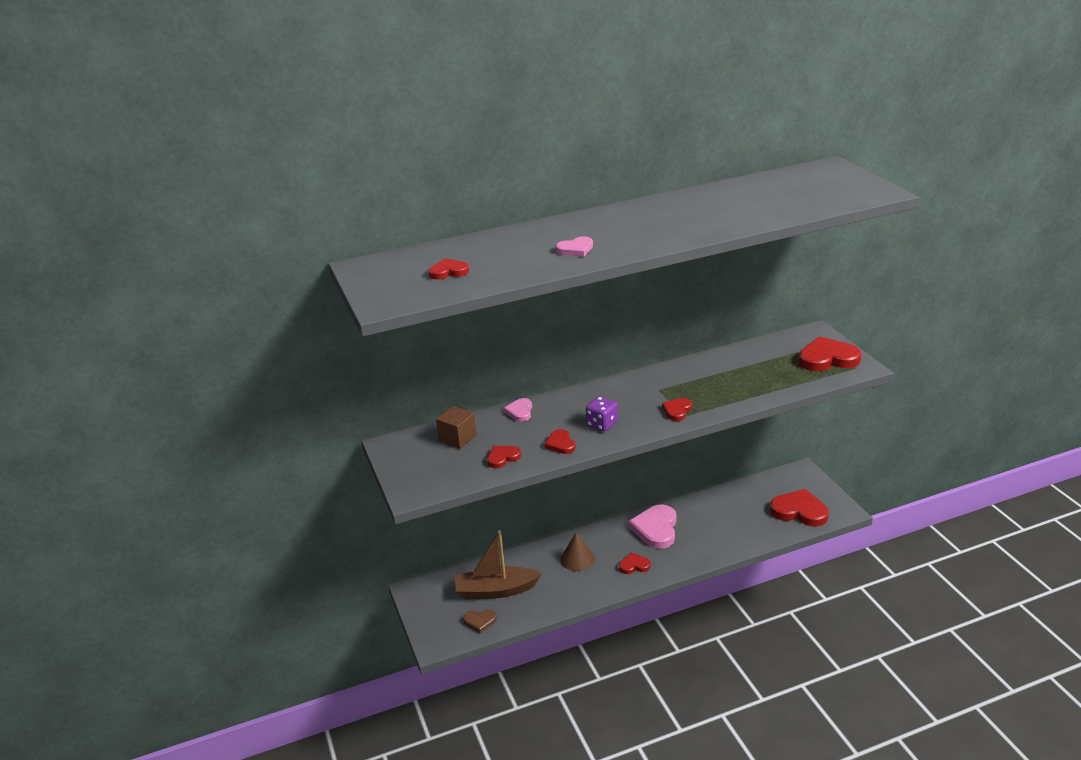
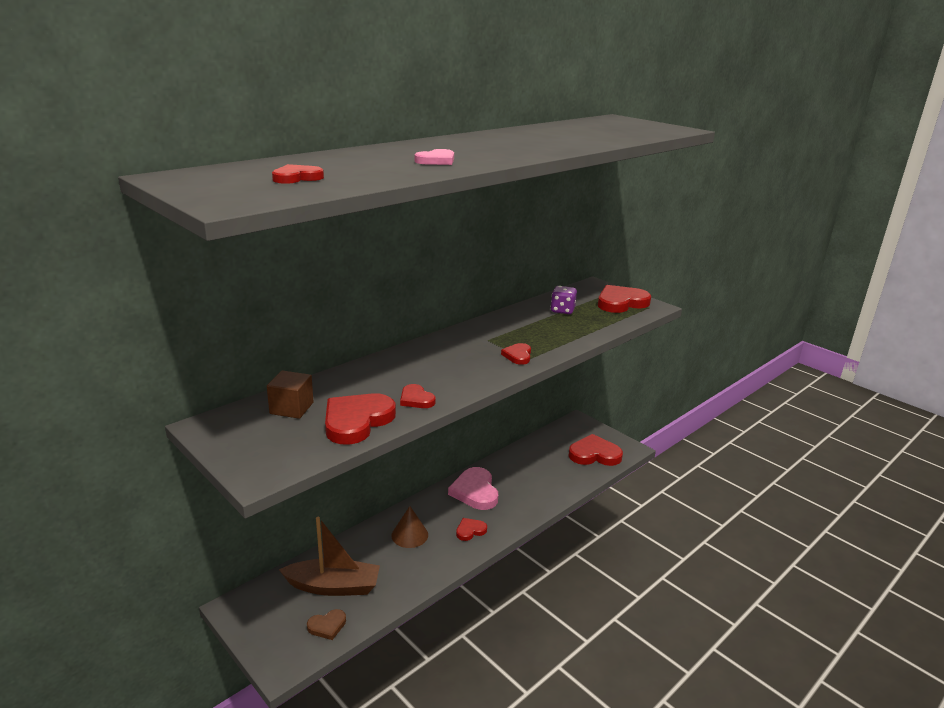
camera: 25 degrees left, 5 degrees down
(496, 590) = (333, 586): brown boat -> brown boat turned 150 degrees counterclockwise
(502, 458) = (357, 421): red heart -> red heart, size x1.90
(520, 411) = (353, 374): pink heart -> none
(602, 424) = (450, 376): purple dice -> purple dice (562, 310)

